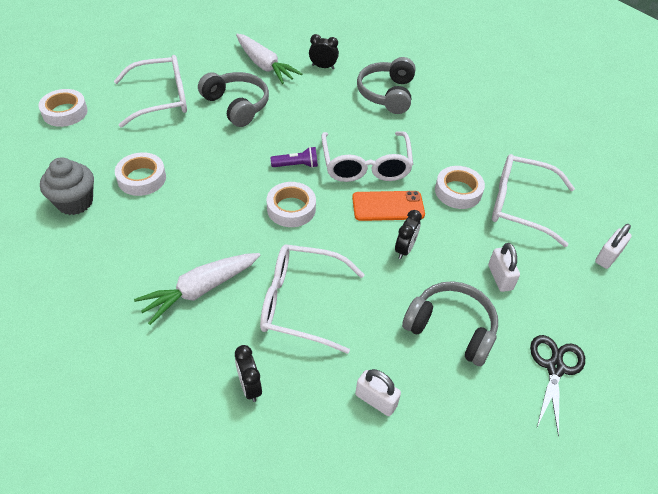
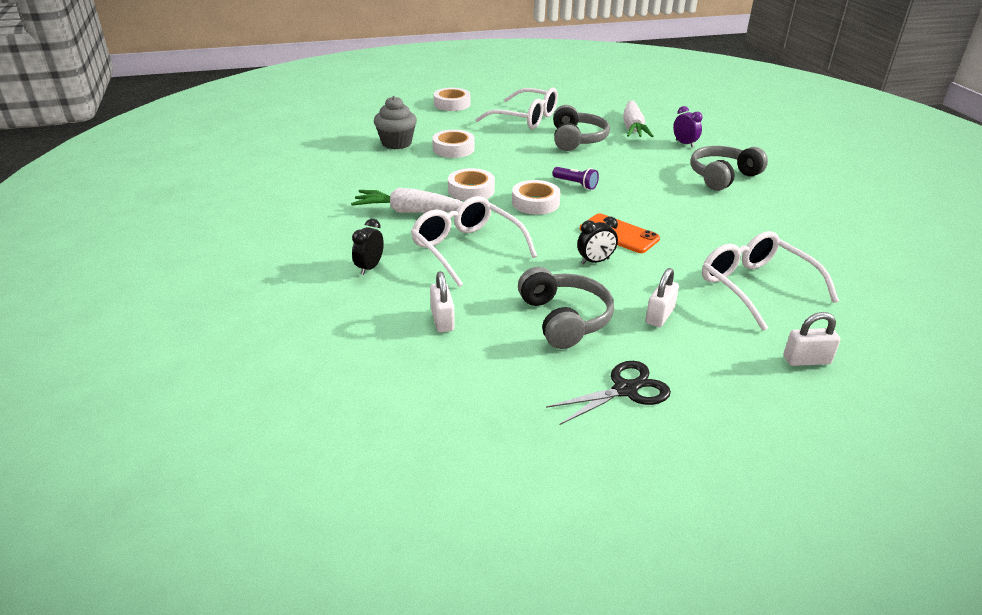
camera: 45 degrees right, 15 degrees down
(323, 67) = (684, 144): black clock -> purple clock
(366, 166) = (635, 206): white glasses -> none
(458, 191) = (701, 253): white tape -> white tape (471, 190)

